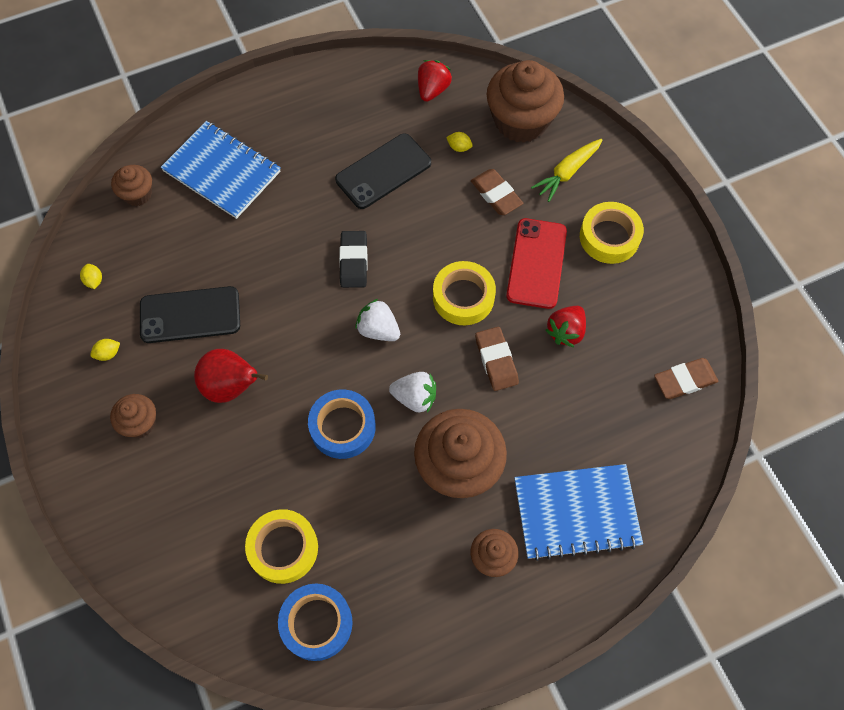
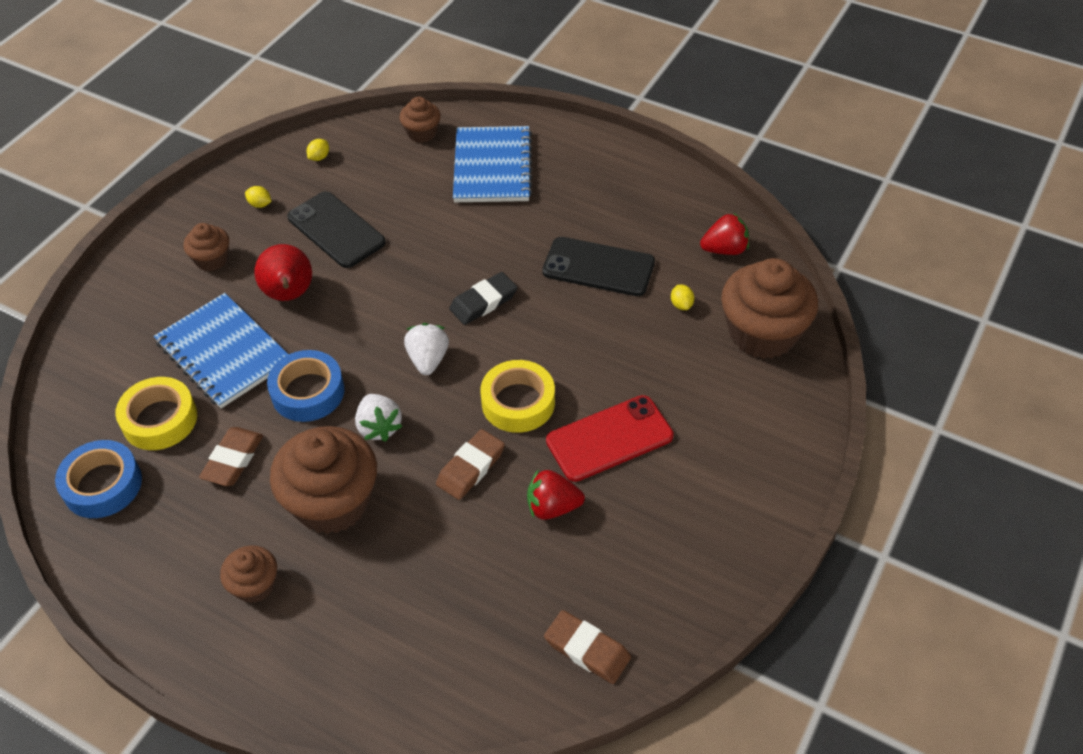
camera: 55 degrees right, 15 degrees down
(496, 194) = (657, 362): brown eraser -> brown eraser (233, 459)
(567, 172) = (741, 404): yellow carrot -> none
(576, 512) = (353, 631): blue notebook -> blue notebook (224, 352)
(609, 237) = (699, 483): yellow tape -> none

